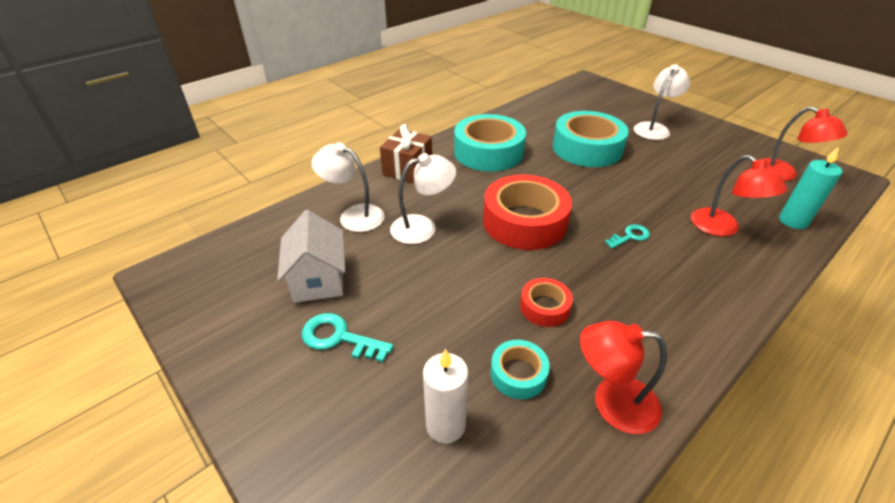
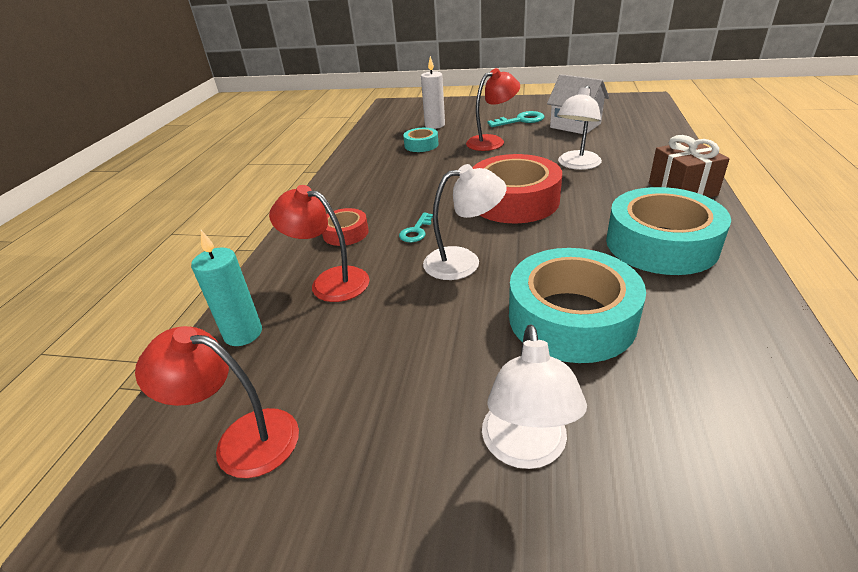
camera: 145 degrees right, 5 degrees down
(354, 215) = (632, 149): white lamp -> white lamp (463, 261)
(544, 307) = (436, 168): red tape -> red tape (345, 233)
(612, 402) = (367, 155): red lamp -> red lamp (492, 141)

